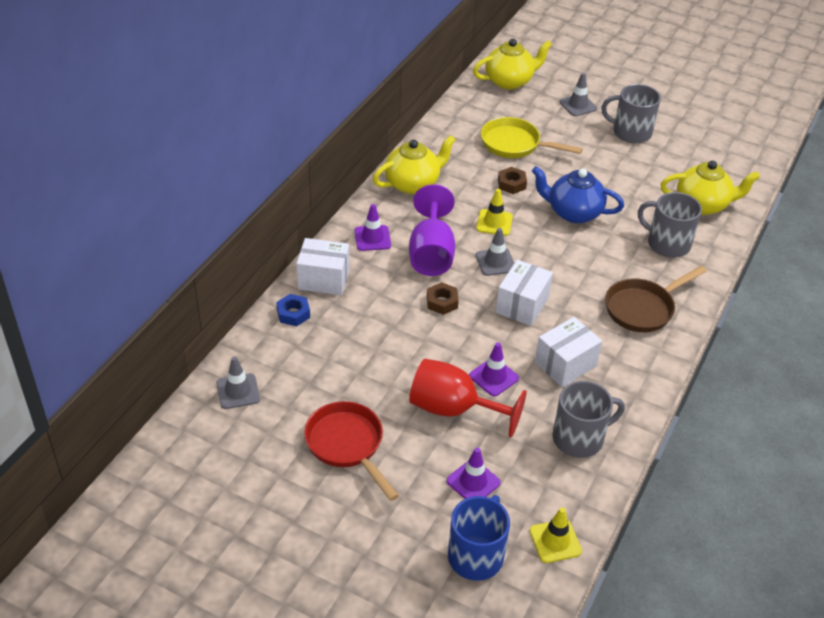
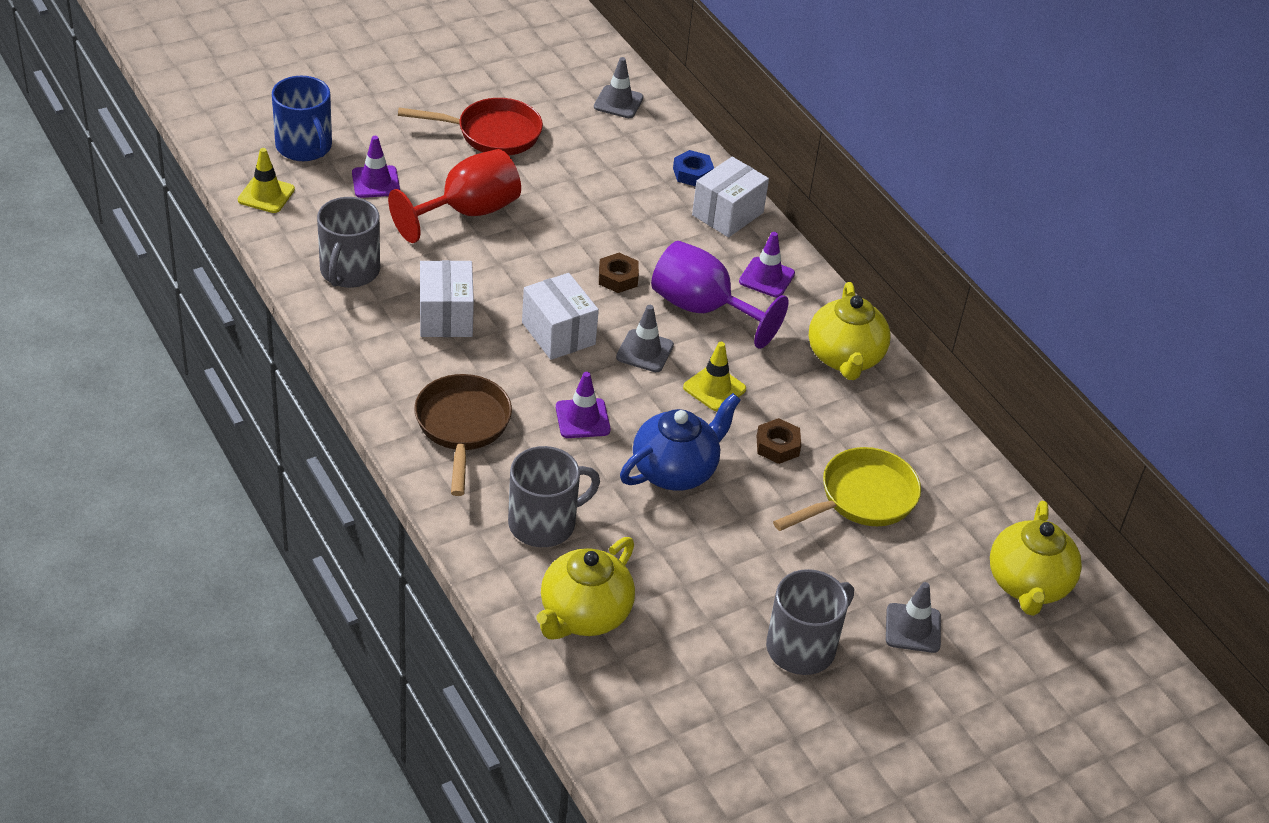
camera: 120 degrees right, 0 degrees up
(493, 377) = (480, 258): purple traffic cone -> purple traffic cone (582, 419)

